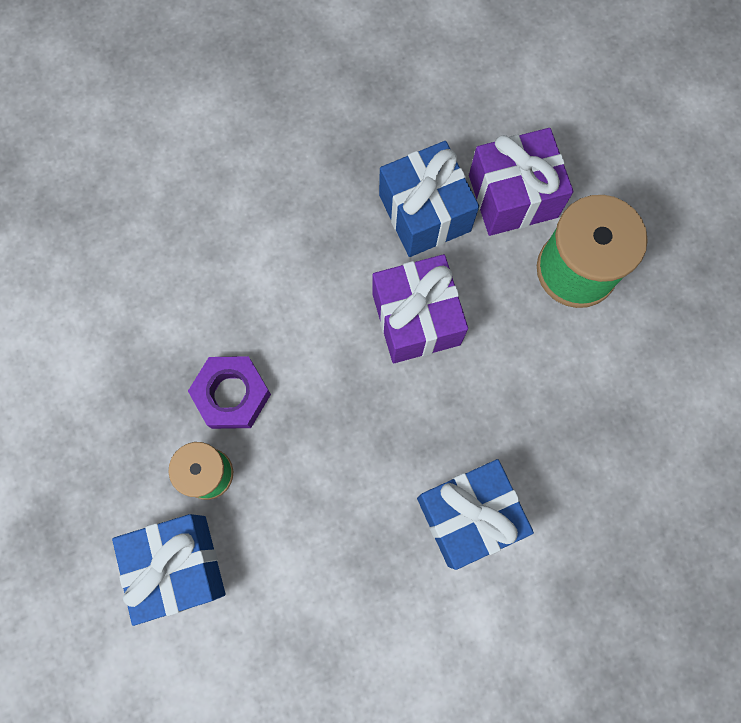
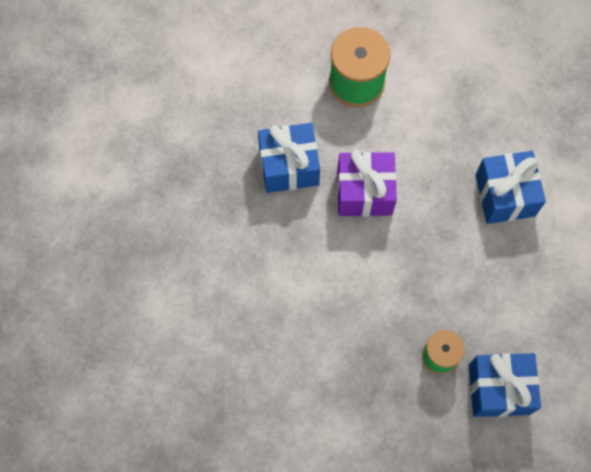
camera: 75 degrees left, 5 degrees down
(232, 395) = (387, 327): purple nut -> none
(513, 196) = (293, 106): purple gift -> none

